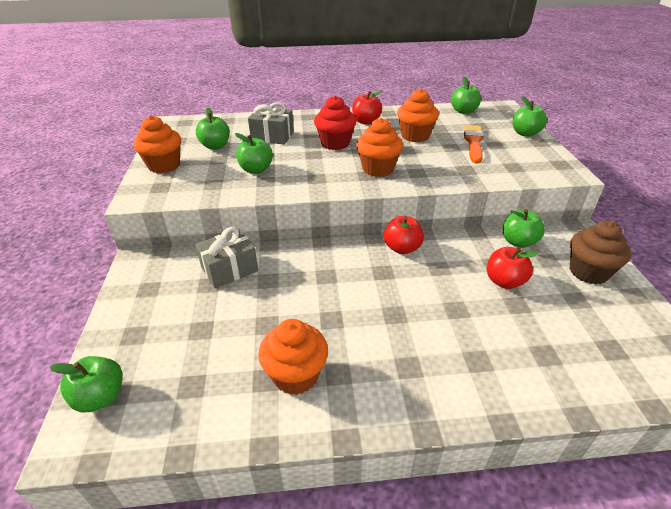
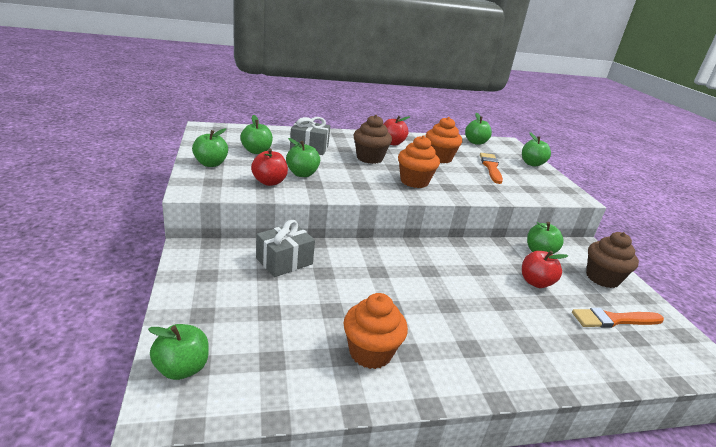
camera: 10 degrees left, 10 degrees down
(164, 166) = (211, 164): orange cupcake -> green apple
(335, 143) = (369, 158): red cupcake -> brown cupcake
(402, 248) = (441, 252): red apple -> red apple (269, 182)
(590, 326) = (614, 320): none -> orange brush

